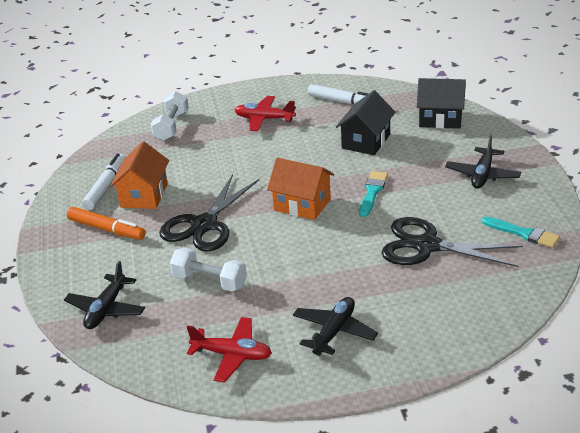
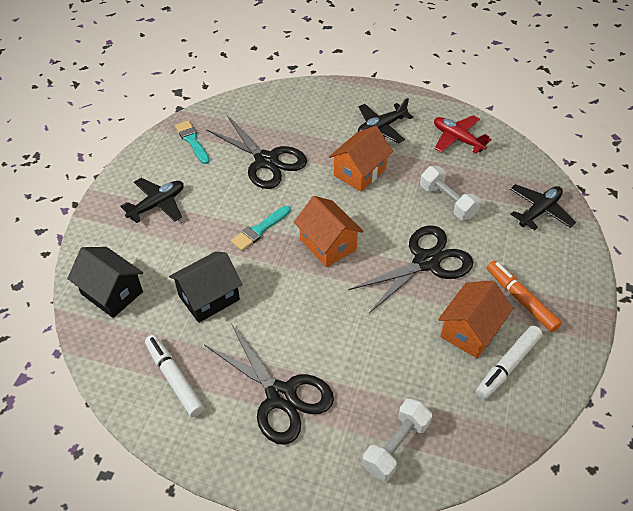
camera: 155 degrees left, 15 degrees up
(264, 119) = (281, 396): red plane -> black scissors
(321, 273) = (359, 172): none -> orange house

